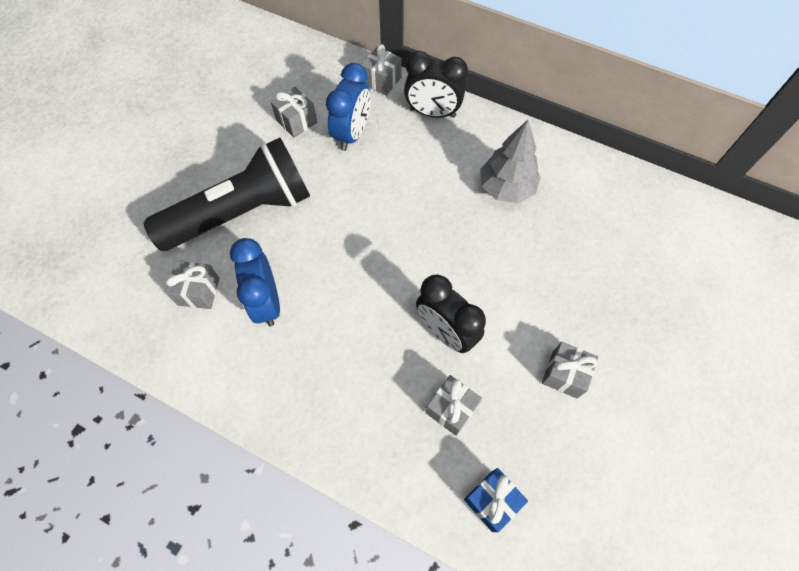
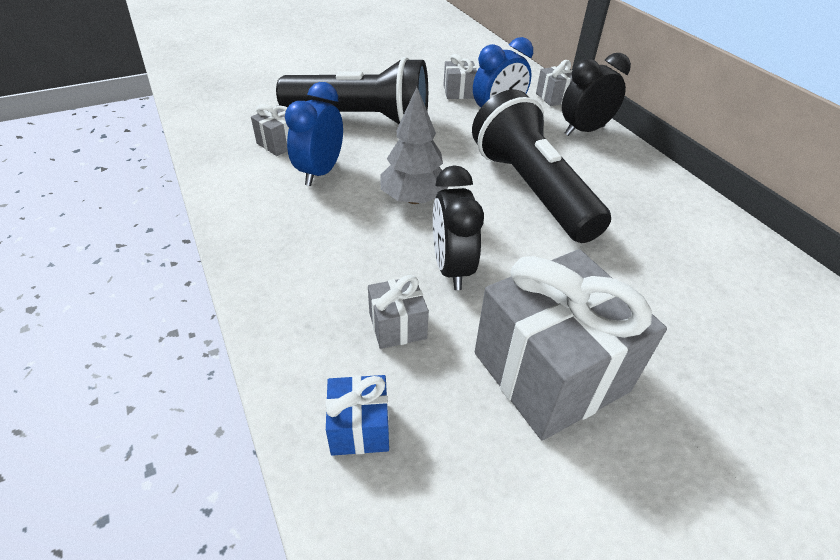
camera: 35 degrees right, 20 degrees down
(432, 113) = (584, 131): black clock -> black clock turned 105 degrees clockwise
(441, 211) = (531, 189): none -> black flashlight
(506, 188) = (614, 203): grey tree -> grey tree (414, 199)
(564, 374) = (550, 371): grey gift -> grey gift, size x2.20

